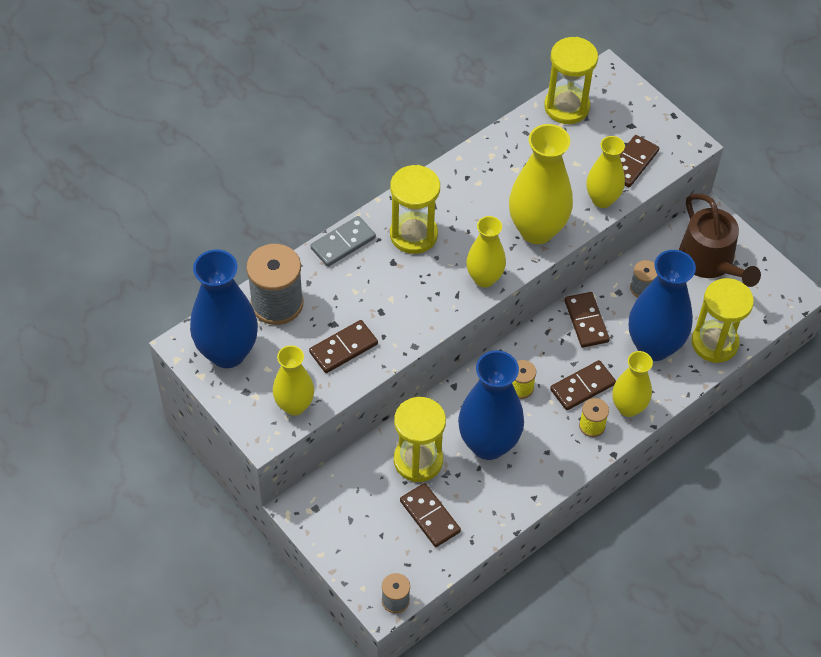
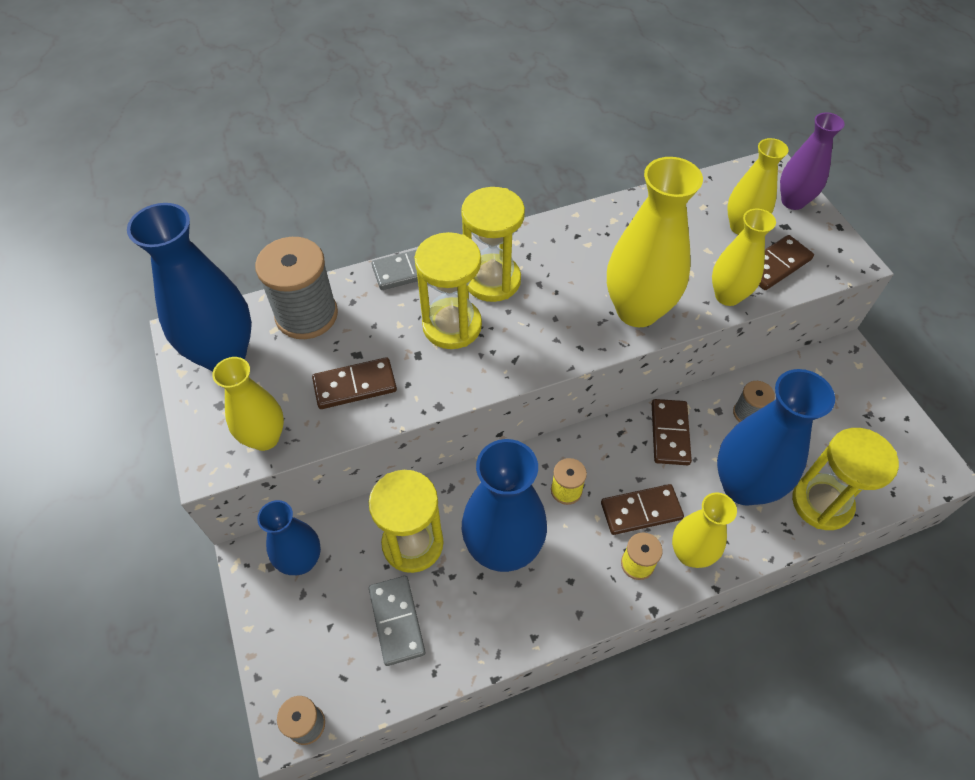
camera: 20 degrees right, 0 degrees up
(338, 497) = (301, 561): none -> blue vase
(430, 516) = (397, 621): brown domino -> grey domino
(484, 278) = (554, 349): yellow vase -> yellow vase (742, 227)
(566, 107) = (715, 191): yellow hourglass -> yellow hourglass (452, 326)
(631, 101) = (793, 201): none -> purple vase
(710, 261) = (838, 404): brown watering can -> none

